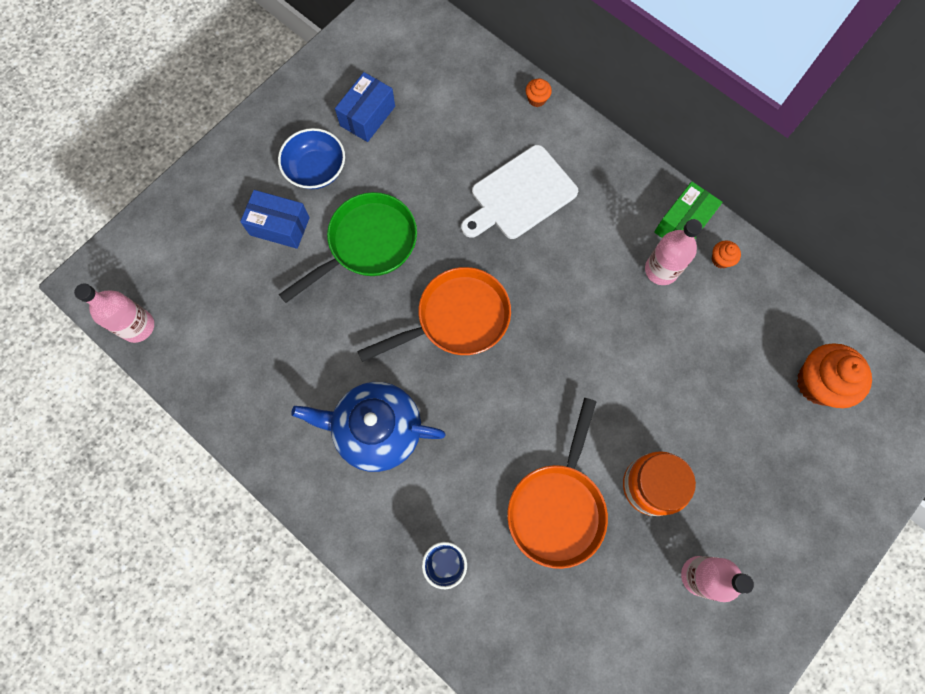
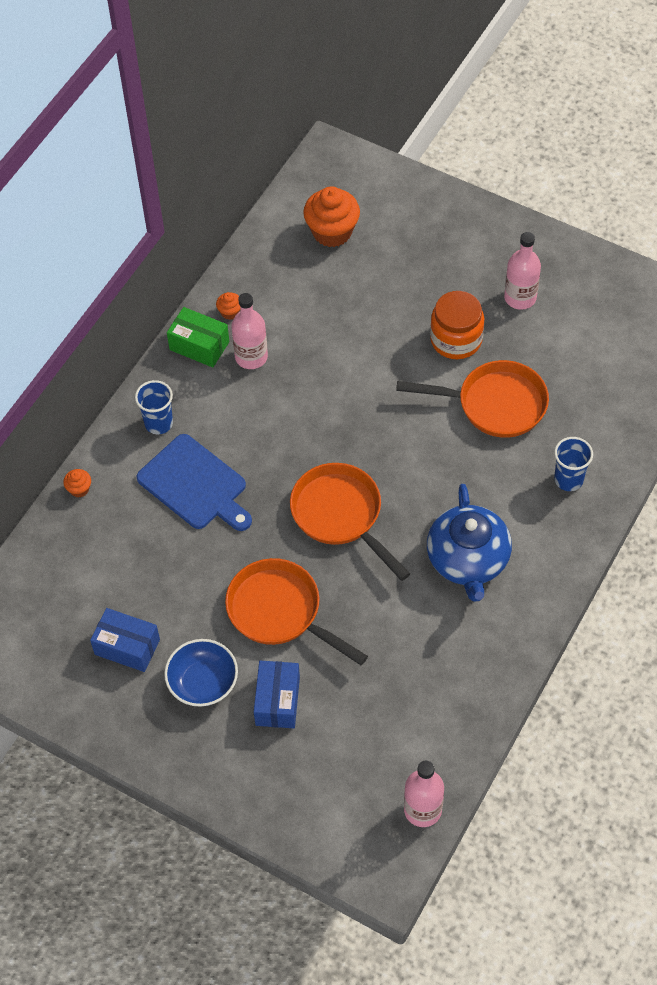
camera: 100 degrees left, 15 degrees down
(367, 244) = (280, 612): green pan -> orange pan
(520, 195) = (195, 485): white cutting board -> blue cutting board
(596, 174) = (158, 423): none -> blue cup

